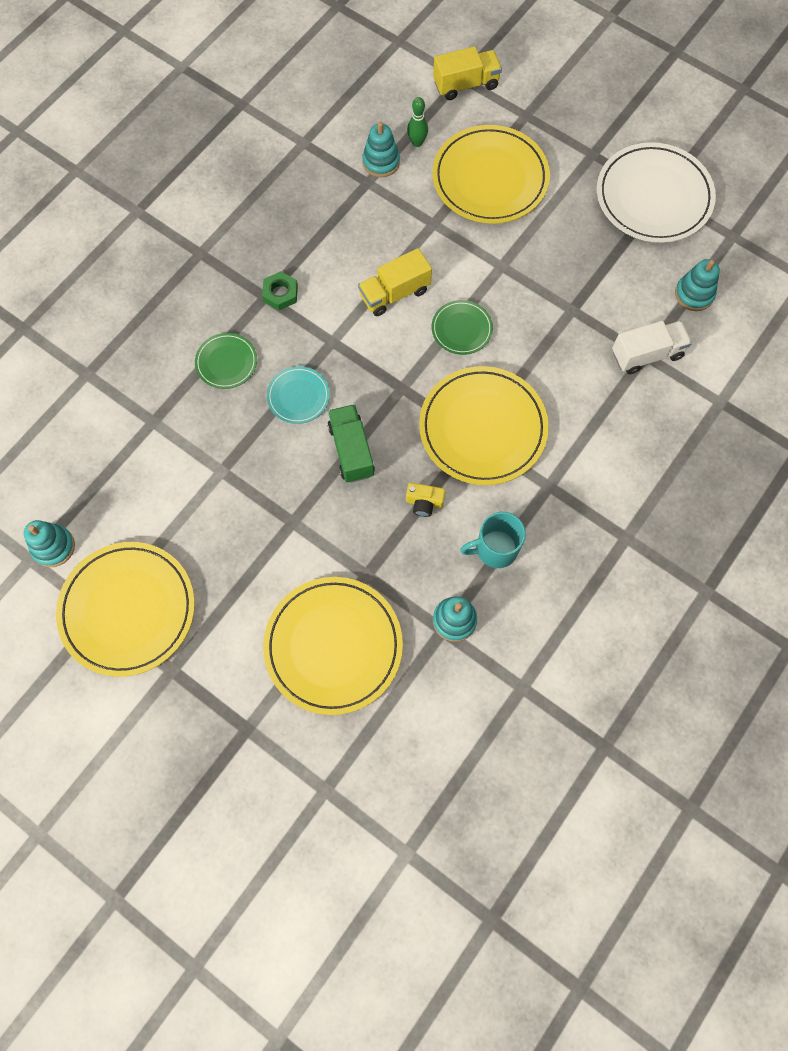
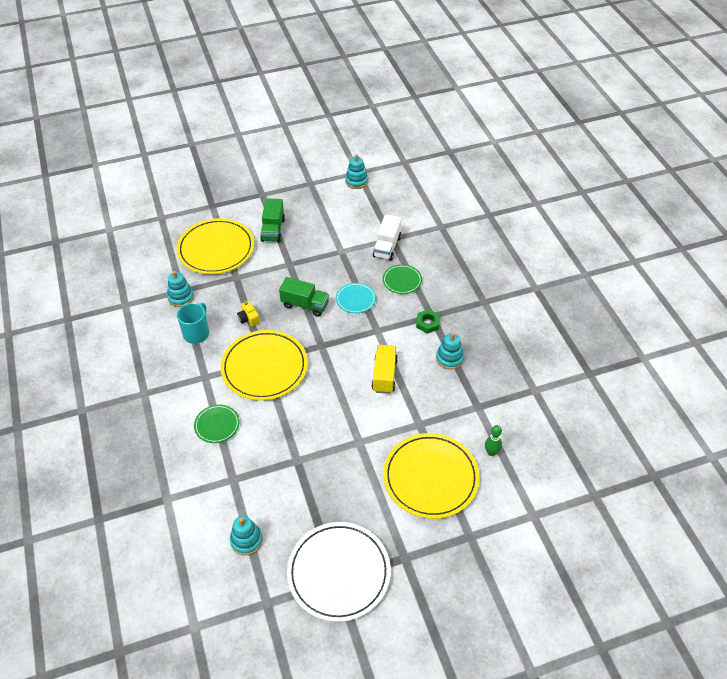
camera: 125 degrees right, 20 degrees down
(128, 610) = (303, 192): yellow plate -> none
(240, 594) = (273, 230): none -> green truck
(381, 162) = (489, 423): turquoise stacking toy -> turquoise stacking toy (449, 358)
(424, 503) = (249, 318): yellow camera -> yellow camera turned 75 degrees counterclockwise
(461, 329) = (333, 394): green plate -> green plate (217, 425)
(466, 85) = (524, 514): yellow truck -> none
(646, 354) = (232, 480): white truck -> white truck (387, 247)

